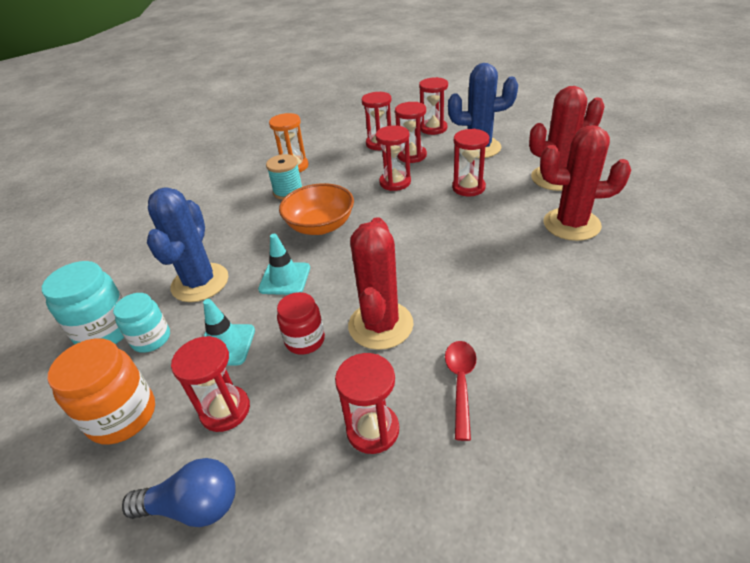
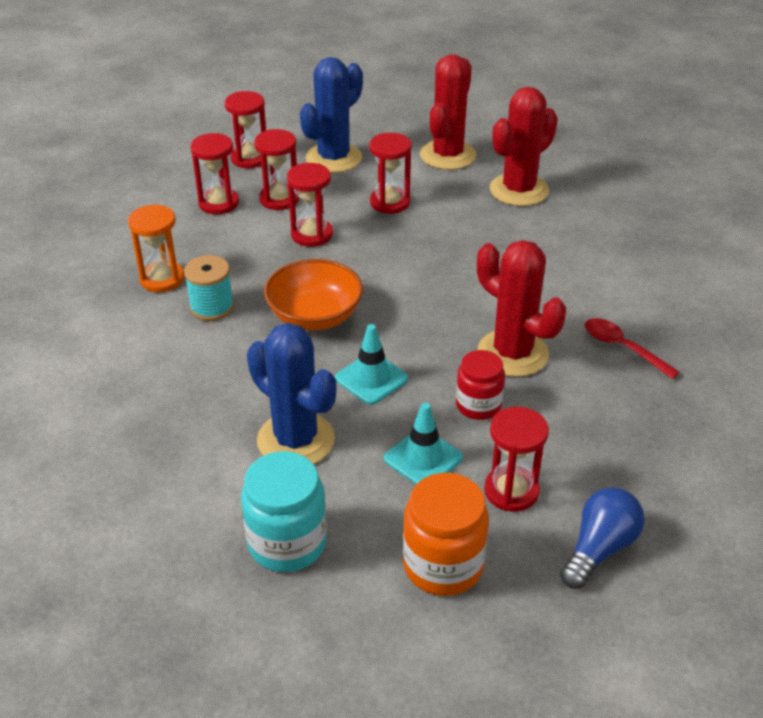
camera: 55 degrees left, 0 degrees up
(151, 339) = (347, 509): turquoise jar -> none
(372, 430) = (621, 415): red hourglass -> none

